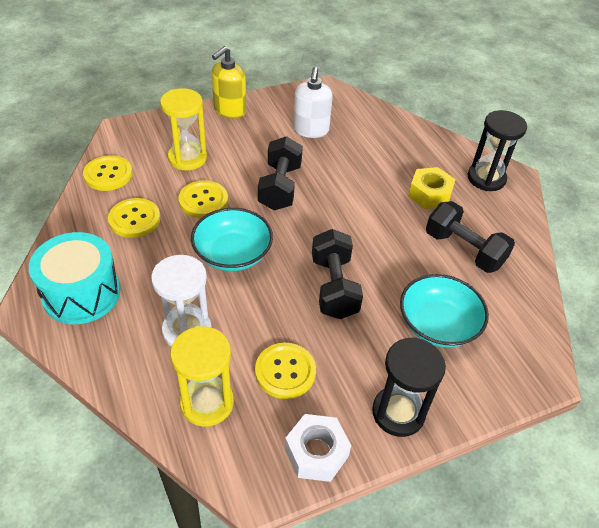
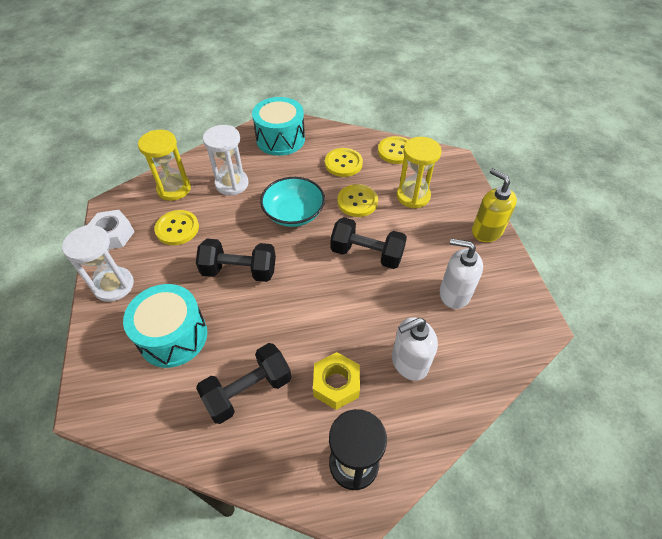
camera: 105 degrees right, 5 degrees up
(390, 154) = (409, 362): none -> white soap dispenser
(398, 412) = (114, 285): black hourglass -> white hourglass
(438, 324) = (173, 336): turquoise bowl -> turquoise drum

